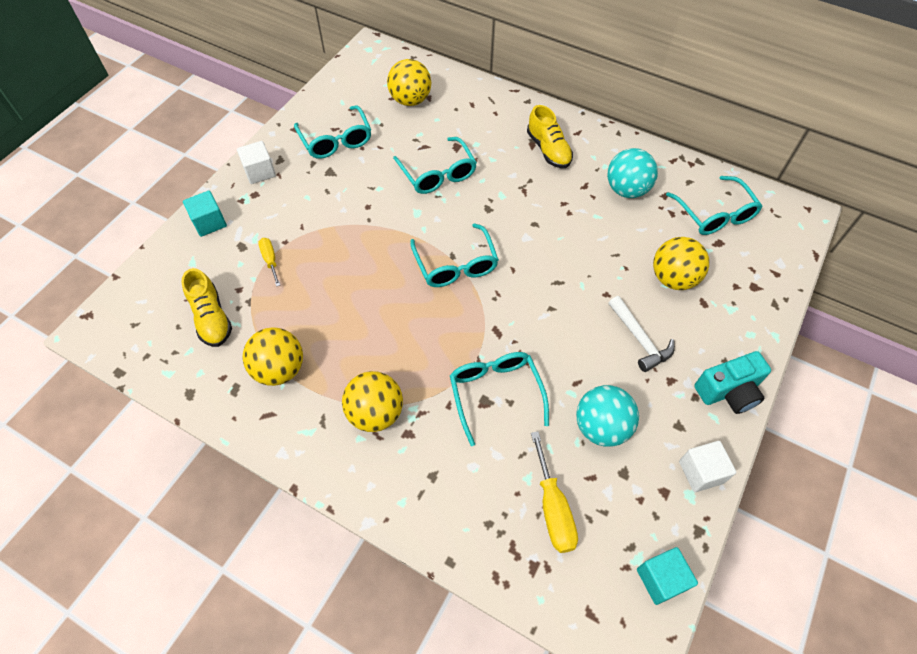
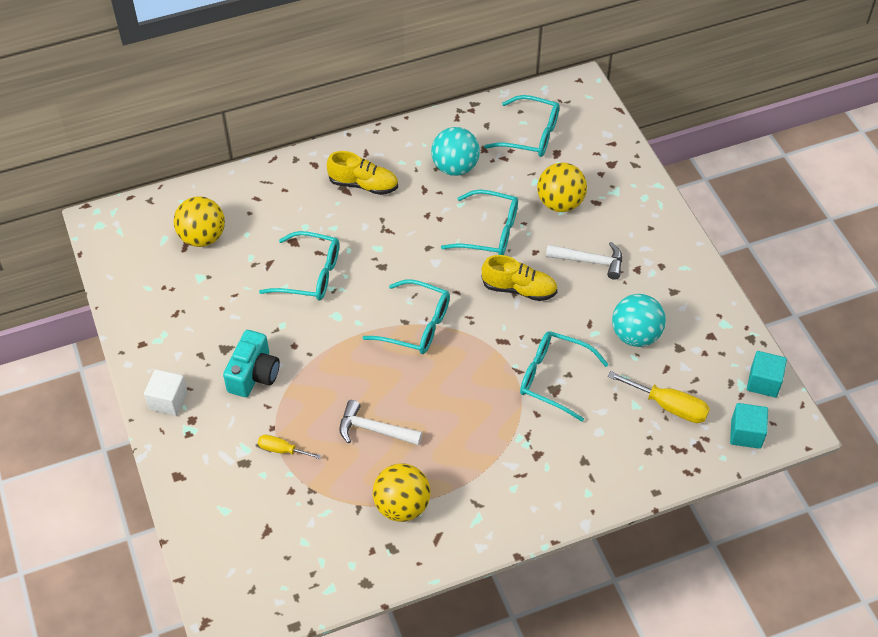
camera: 50 degrees left, 5 degrees down
(209, 222) = (190, 472): turquoise cube -> turquoise cube (746, 434)
(211, 318) = (302, 527): yellow shoe -> yellow shoe (519, 289)
(335, 303) = (374, 429): none -> white hammer
(336, 140) = (192, 321): turquoise glasses -> turquoise glasses (489, 232)
(375, 413) = (501, 464): yellow ball -> none
(701, 472) = (714, 305): white cube -> none
(728, 391) = (674, 244): turquoise camera -> turquoise camera (254, 374)

